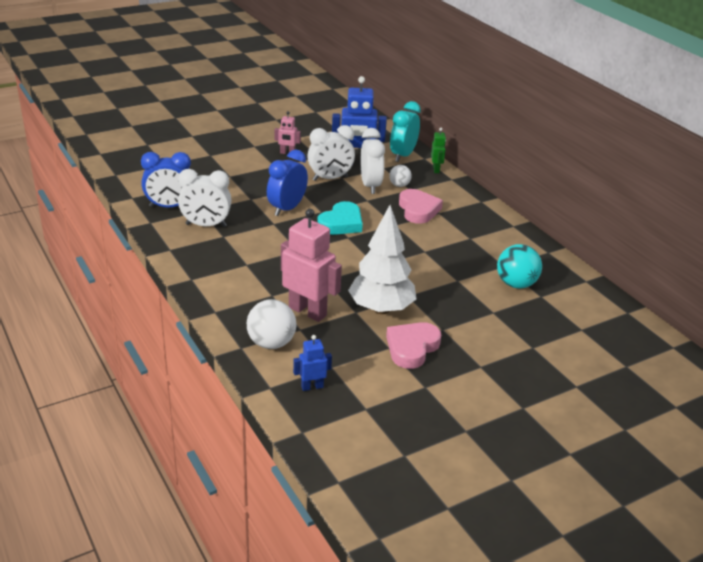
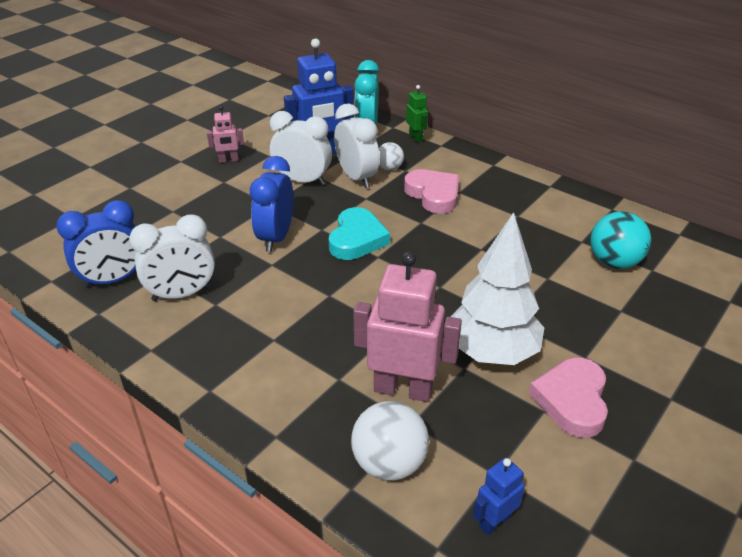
camera: 20 degrees left, 5 degrees up
(330, 178) = (302, 181): white clock -> white clock turned 120 degrees counterclockwise

